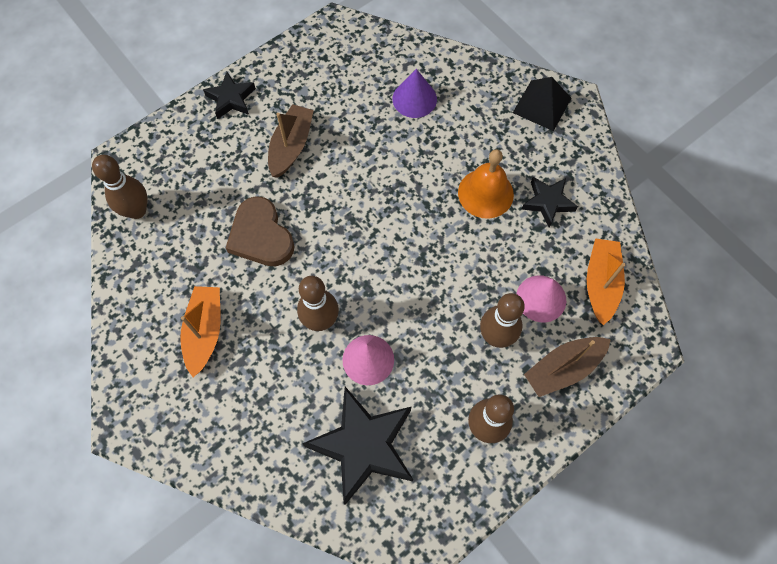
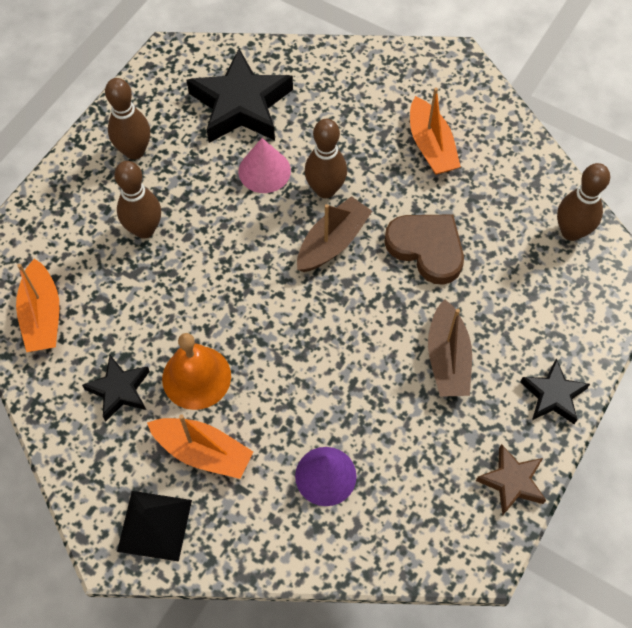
camera: 160 degrees right, 5 degrees down
(291, 57) = (512, 482): none -> brown star
(496, 140) = (203, 452): none -> orange boat
(541, 298) = (105, 280): pink cone -> none
(563, 368) = (69, 221): brown boat -> brown boat (332, 242)

